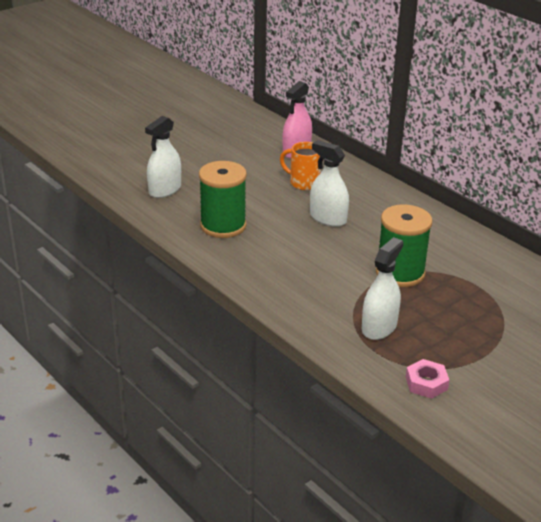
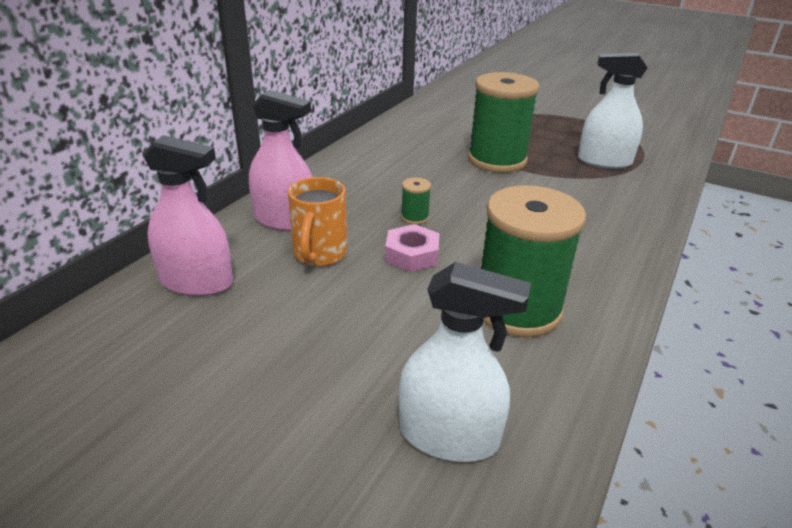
camera: 110 degrees left, 0 degrees up
(328, 218) = (415, 217): white spray bottle -> green spool
(344, 178) = (285, 220): none -> pink spray bottle
(426, 383) = (651, 136): pink nut -> pink nut (412, 255)

